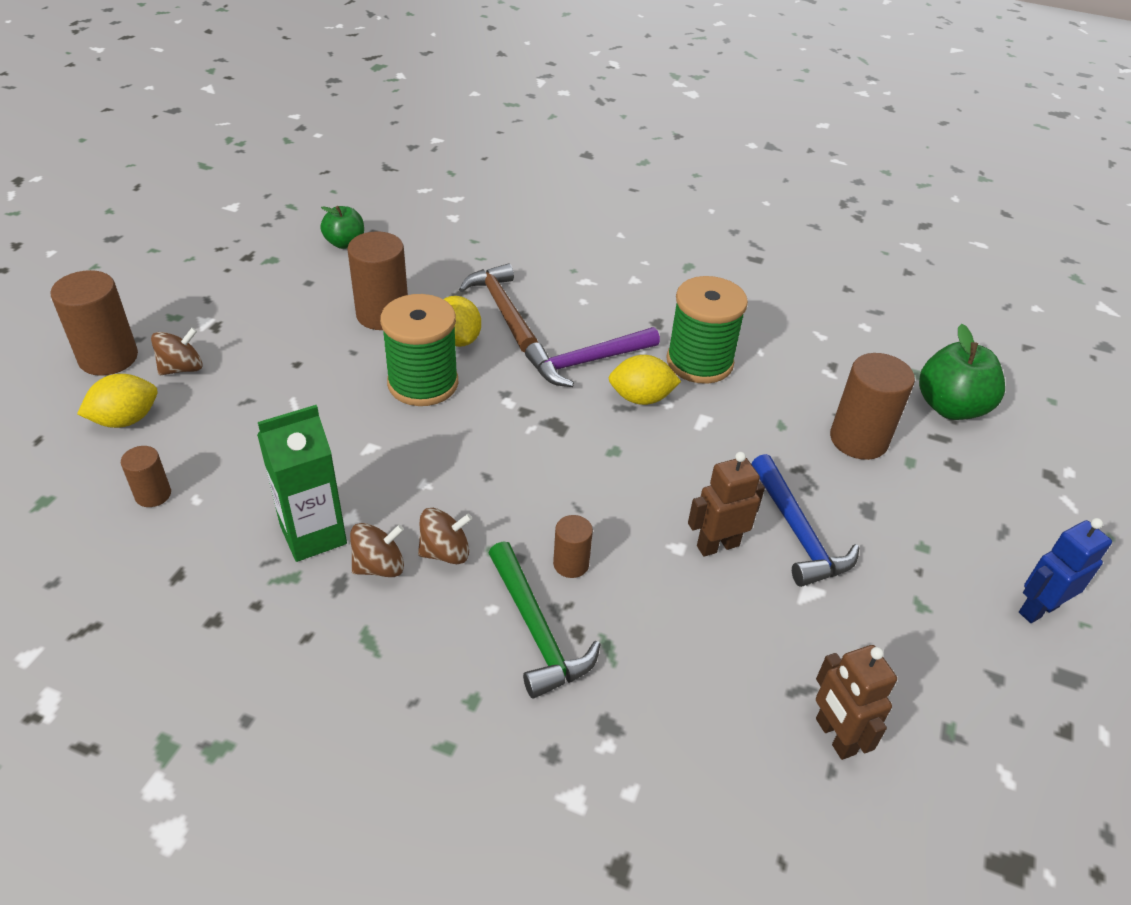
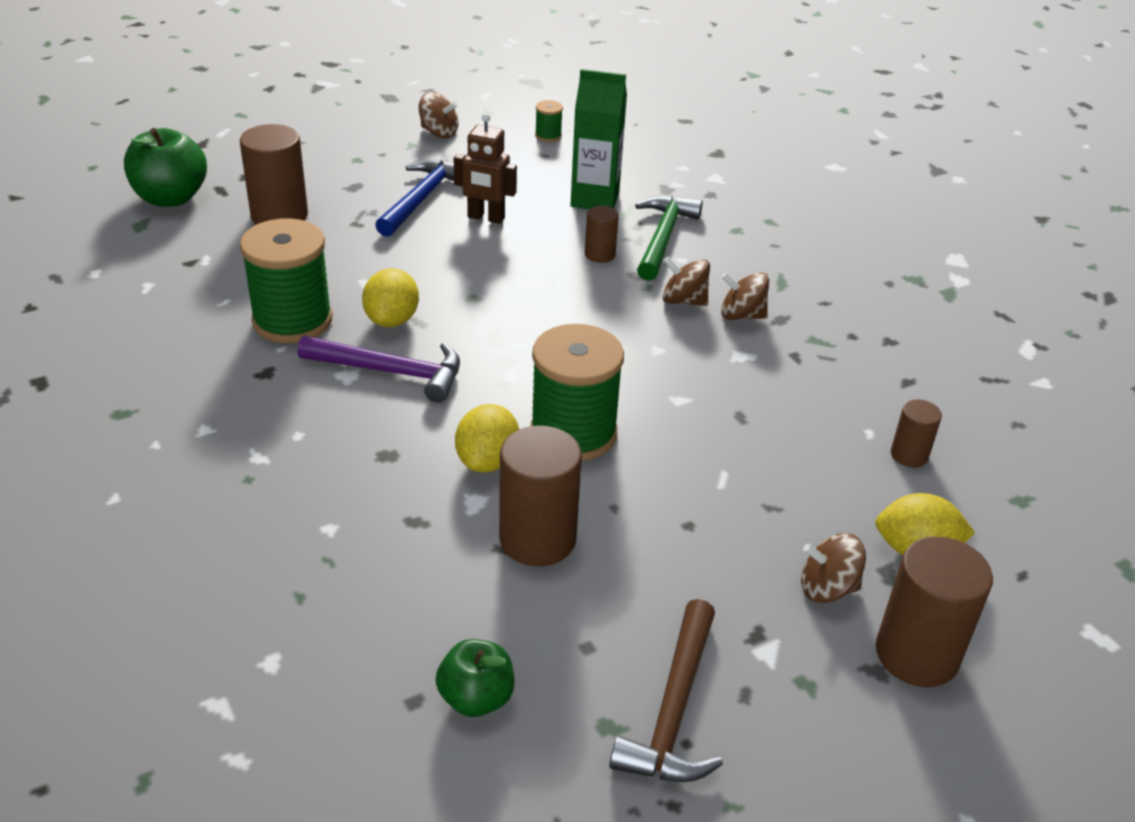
camera: 140 degrees left, 5 degrees down
(313, 535) = (779, 358): green carton -> green carton (595, 199)
(502, 308) = (395, 472): brown hammer -> brown hammer (673, 710)
(641, 398) = (392, 320): yellow lemon -> yellow lemon turned 60 degrees clockwise
(835, 736) = (548, 136): brown robot -> green spool
(931, 648) = (439, 133): none -> brown spinning top
(1038, 609) = (349, 116): blue robot -> none

